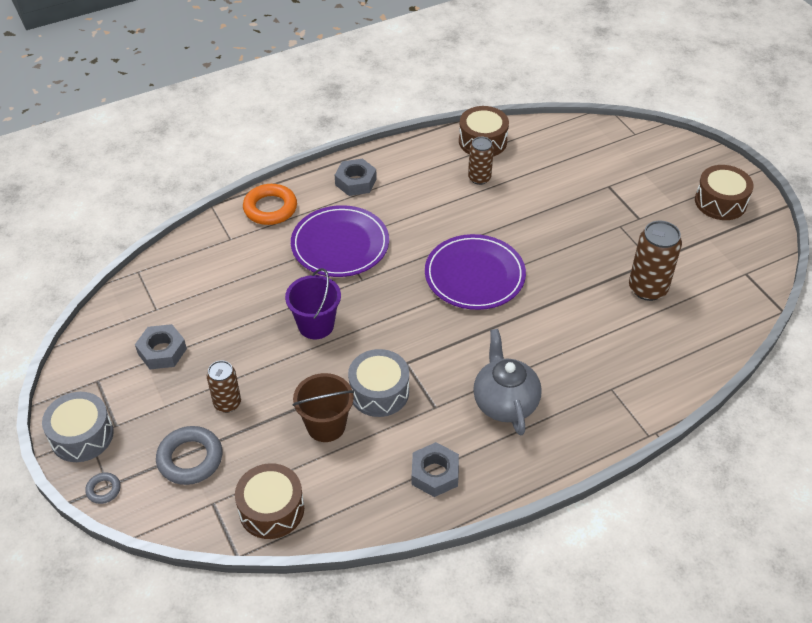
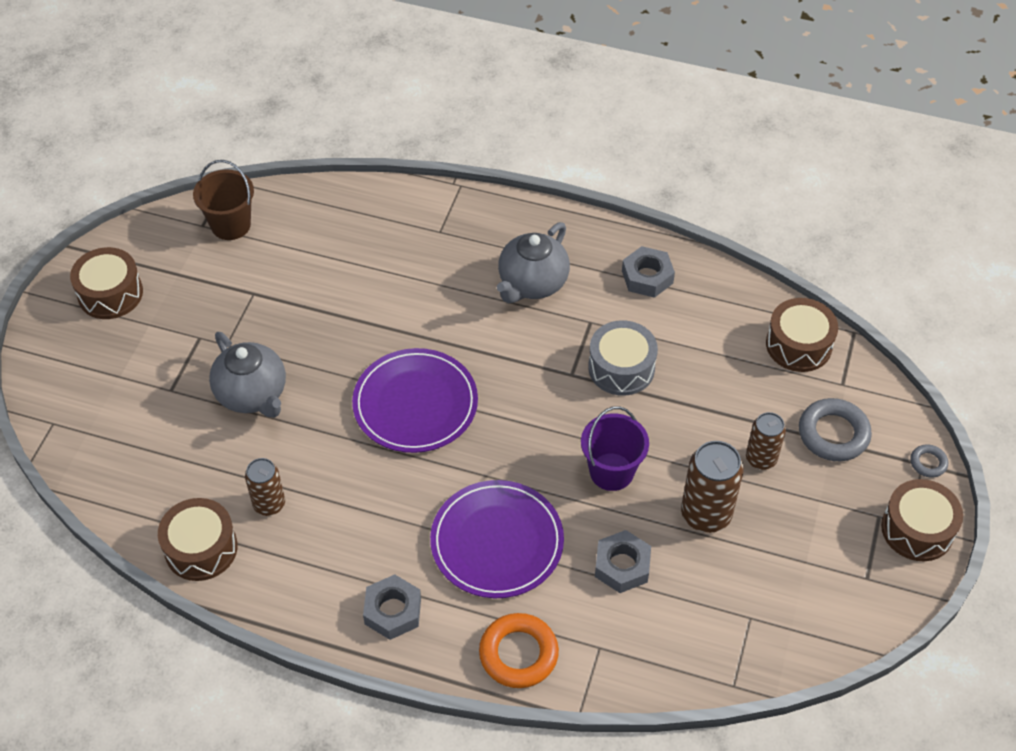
camera: 135 degrees left, 5 degrees up
(82, 435) = (917, 529): grey drum -> brown drum
(162, 351) = (780, 561): grey nut -> grey nut (622, 566)
(326, 426) = (694, 375): brown bucket -> brown bucket (231, 225)
(566, 214) = (253, 394): none -> grey teapot
(647, 288) = (295, 276): brown can -> brown can (706, 514)

